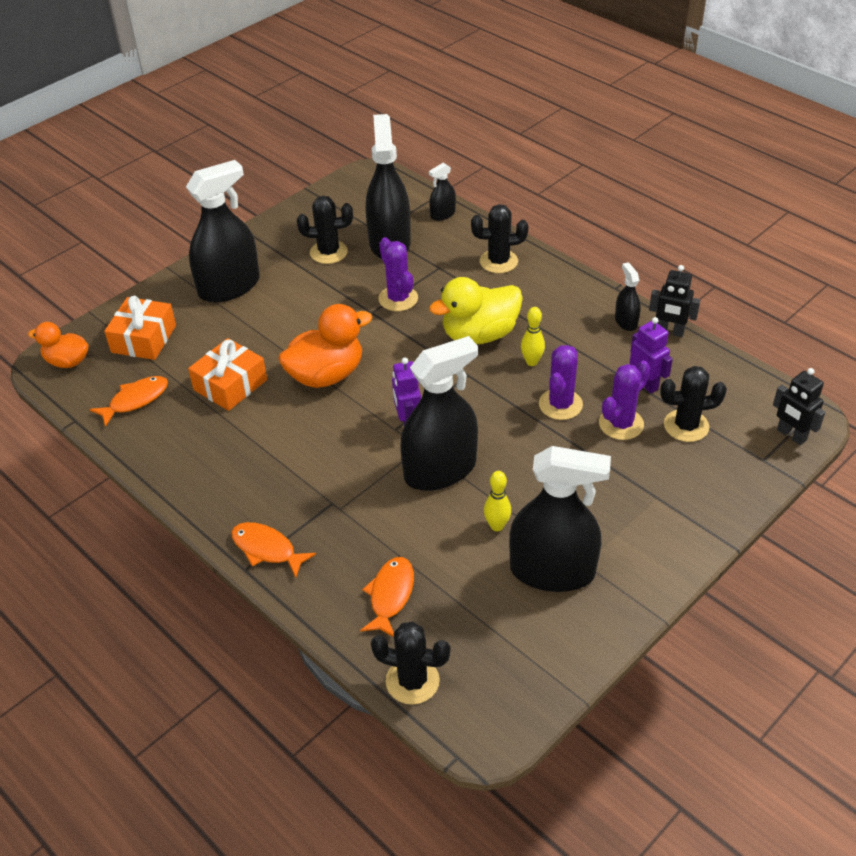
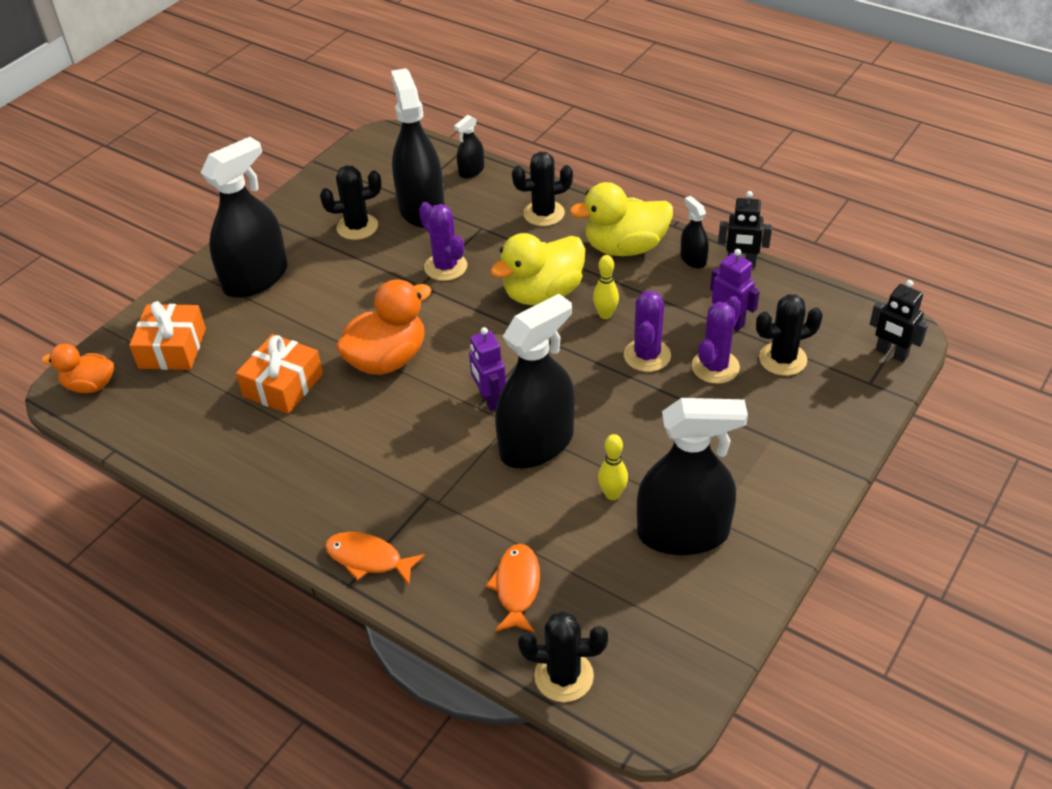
camera: 10 degrees left, 0 degrees up
(135, 400) = (179, 417): orange fish -> none
(565, 302) = (625, 247): none -> yellow duck

